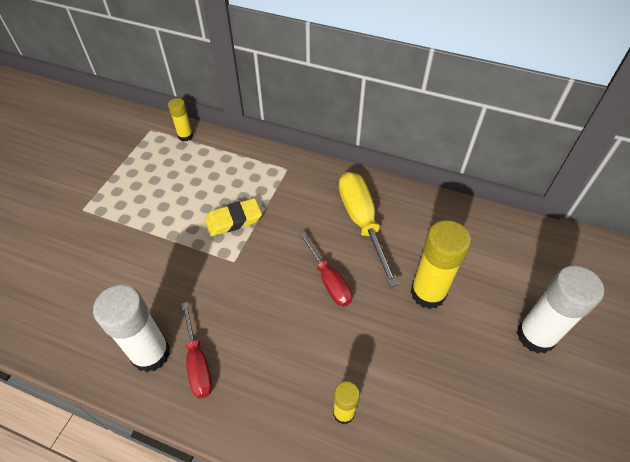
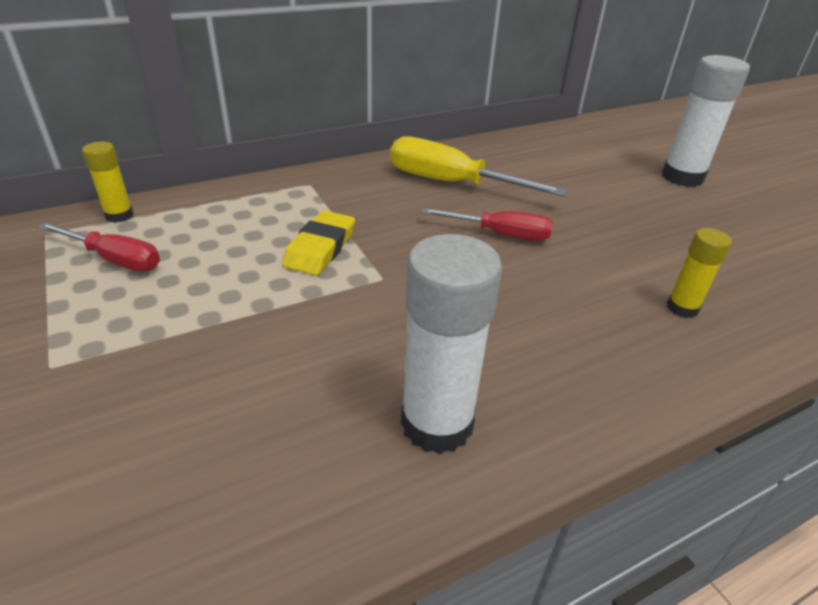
camera: 50 degrees left, 15 degrees down
(198, 363) = (504, 384): red screwdriver -> red screwdriver (115, 259)
(428, 293) = (583, 195): yellow glue stick -> none

